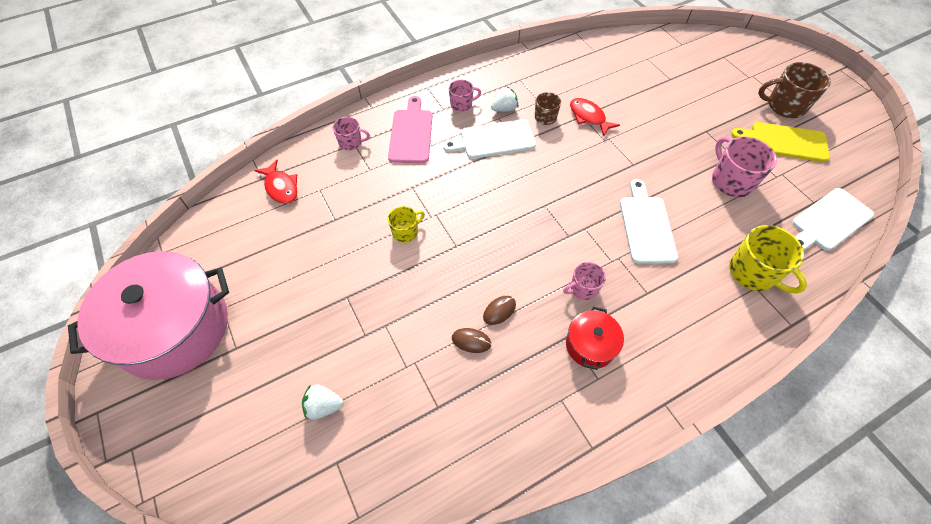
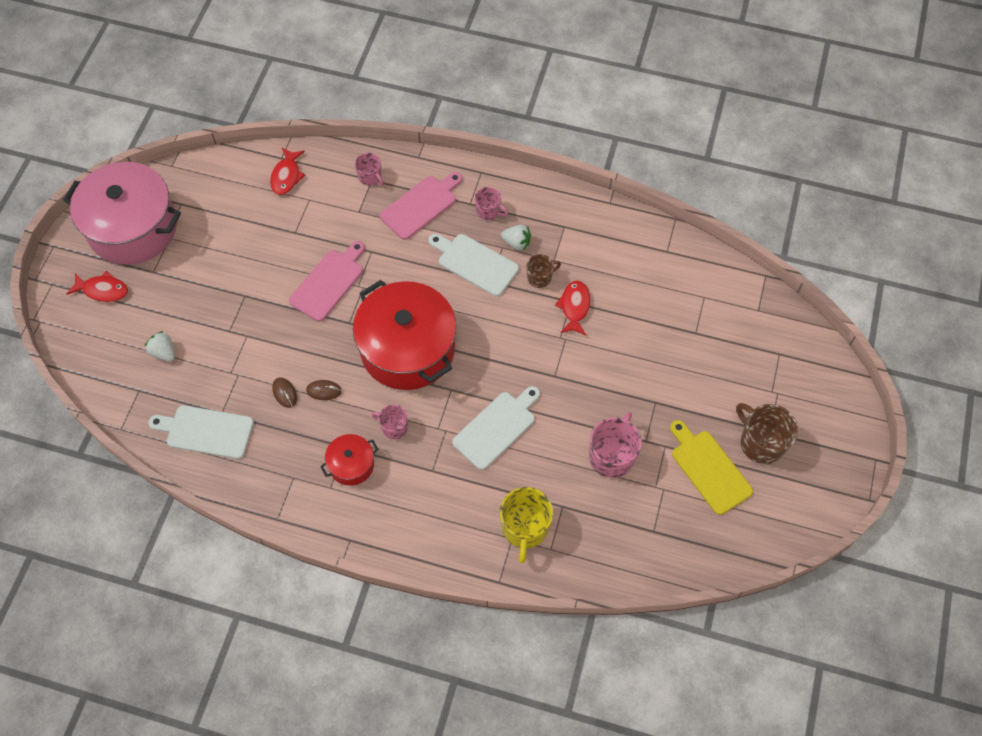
camera: 45 degrees right, 5 degrees up
(198, 406) = (103, 290): none -> red fish
(406, 232) = (329, 282): yellow mug -> pink cutting board
(521, 228) = (407, 349): none -> red pot
(829, 221) = (642, 553): white cutting board -> white cutting board (206, 431)

